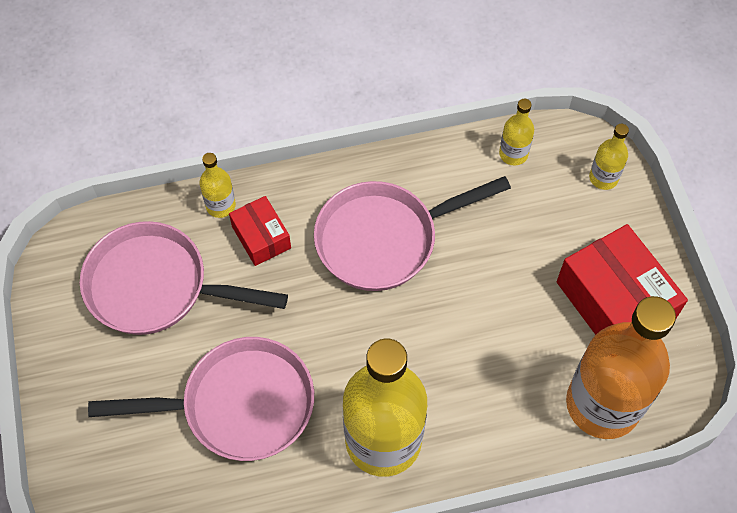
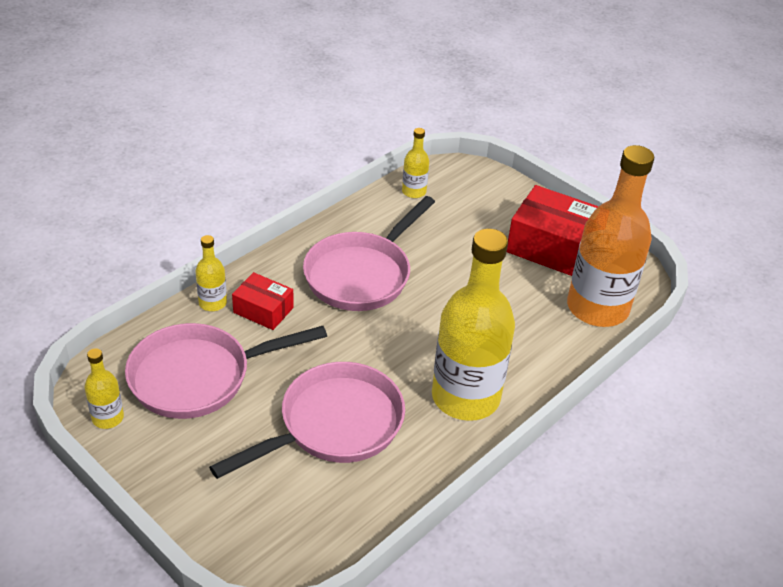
camera: 35 degrees left, 20 degrees down
(603, 178) = (486, 183): yellow bottle -> yellow bottle (108, 418)

